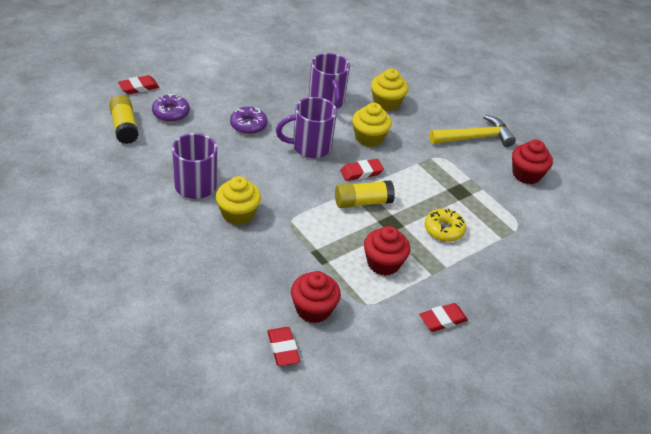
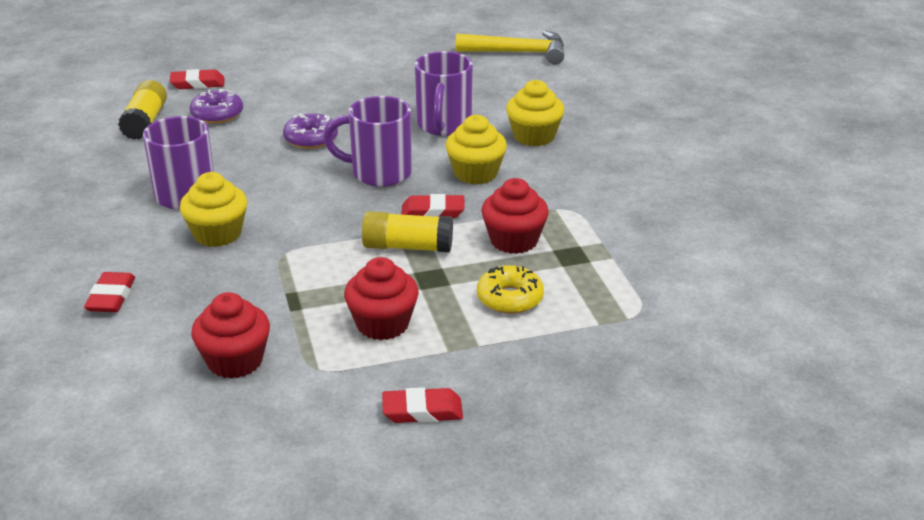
camera: 25 degrees right, 10 degrees down
(283, 348) = (154, 400): red eraser -> red eraser (111, 297)
(475, 138) = (646, 193): yellow hammer -> yellow hammer (518, 53)
(526, 174) = (701, 250): red cupcake -> red cupcake (514, 240)

